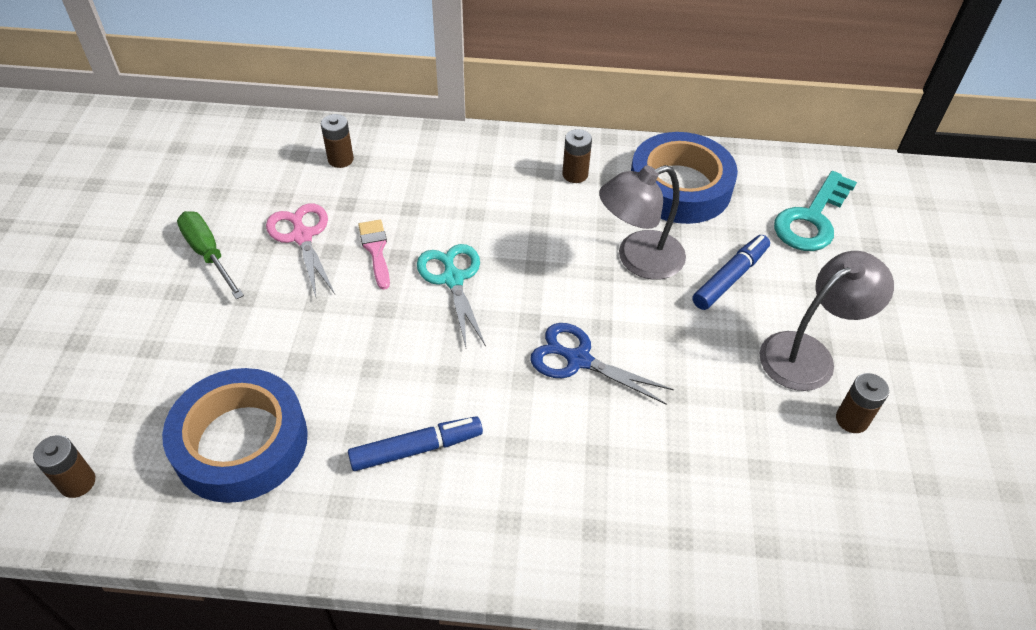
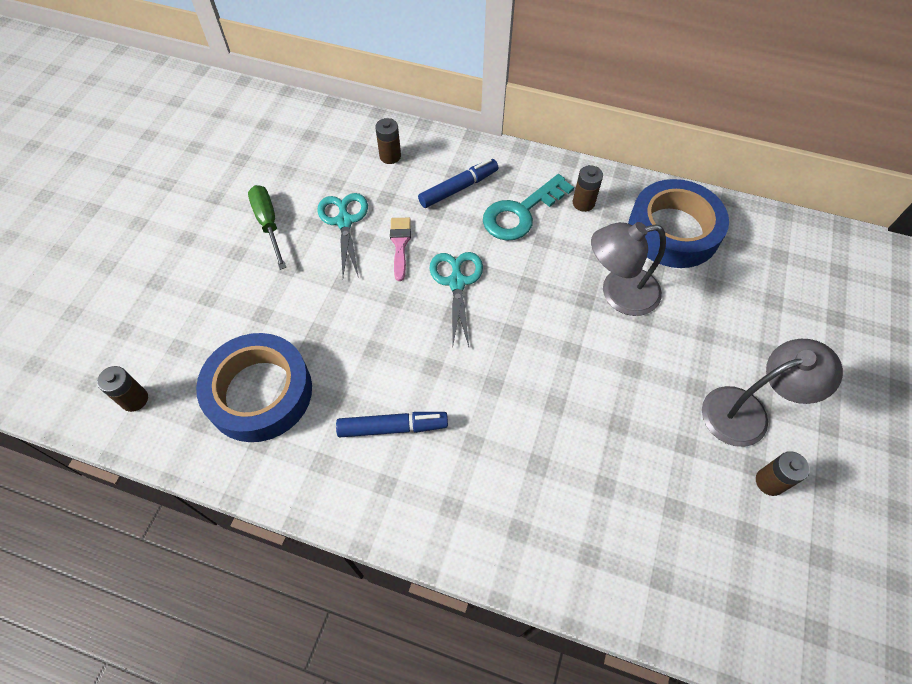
camera: 15 degrees right, 10 degrees up
(302, 236) = (344, 221): pink scissors -> turquoise scissors
(578, 360) = (543, 376): blue scissors -> none
(730, 278) = (696, 326): blue marker -> blue marker (458, 188)
(812, 219) = (786, 283): turquoise key -> turquoise key (521, 213)

